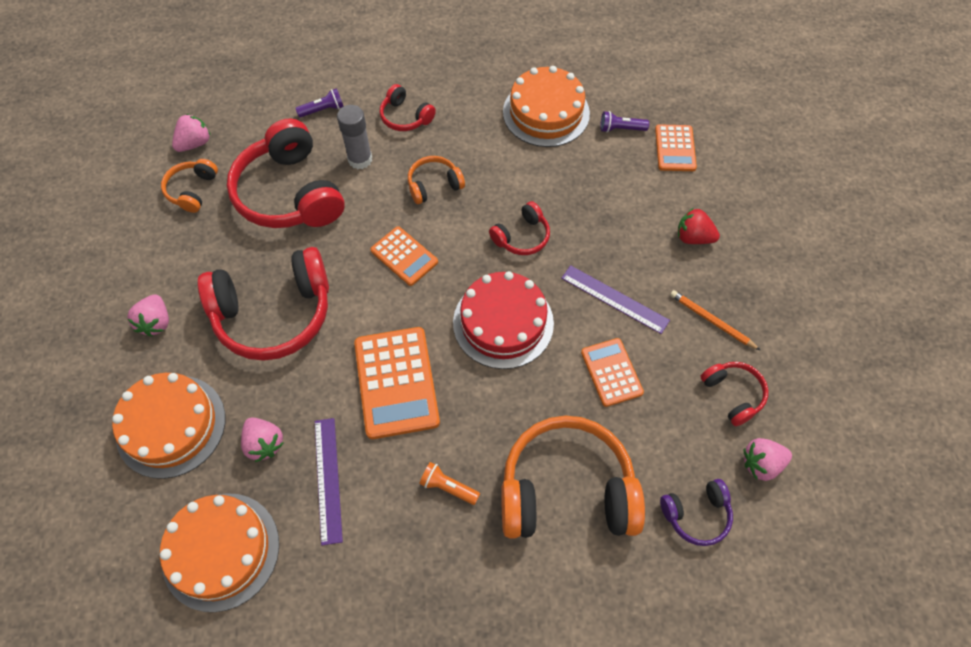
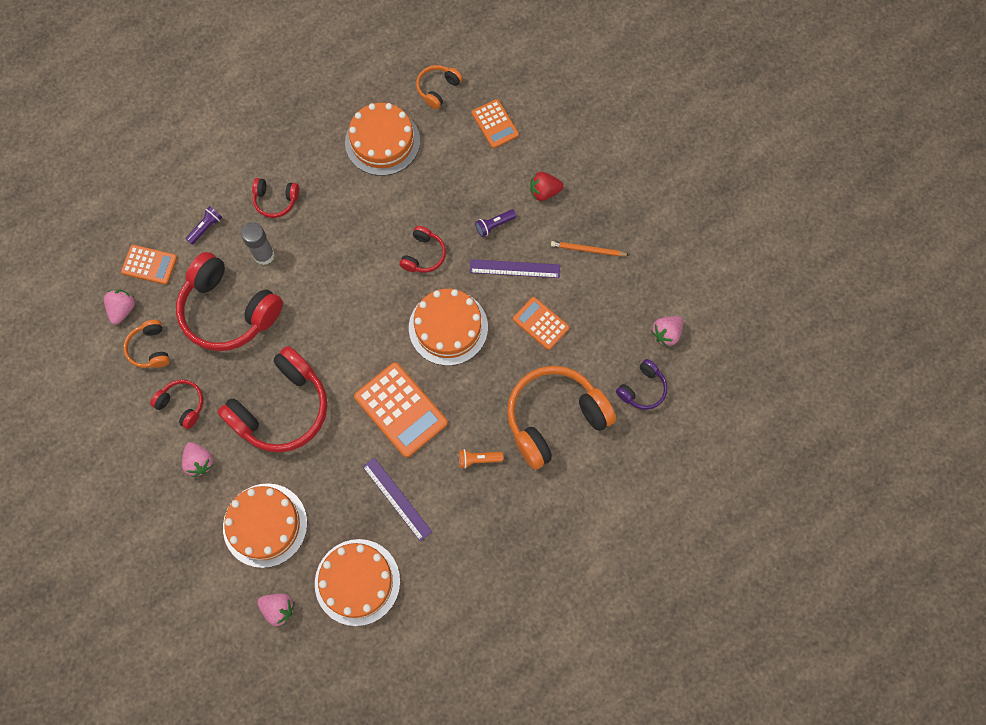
camera: 30 degrees left, 10 degrees up
(264, 443) = (338, 500): pink strawberry -> pink strawberry (278, 609)
(404, 256) = (348, 315): orange calculator -> orange calculator (149, 265)
(434, 185) = (334, 247): orange headphones -> orange headphones (437, 89)
(503, 322) = (448, 327): red cake -> orange cake
(621, 129) = (446, 127): purple flashlight -> purple flashlight (494, 225)
(733, 394) = (627, 296): red headphones -> red headphones (182, 404)

